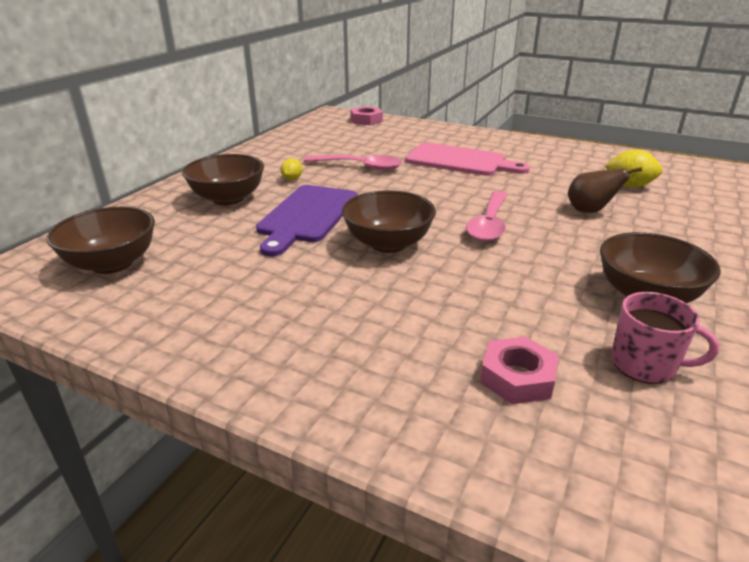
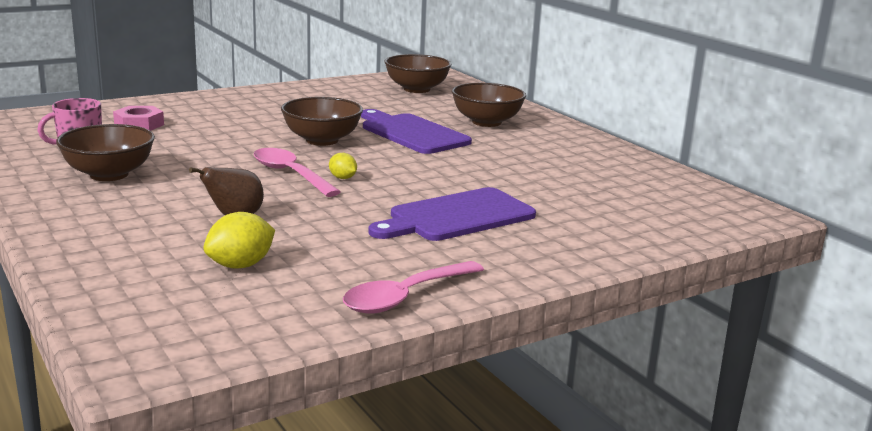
camera: 120 degrees right, 10 degrees down
(292, 179) = (504, 145): yellow lemon -> yellow lemon (342, 178)
(360, 167) = (503, 173): pink spoon -> pink spoon (405, 297)
(366, 120) = (701, 222): pink nut -> none
(460, 161) = (457, 216): pink cutting board -> purple cutting board

